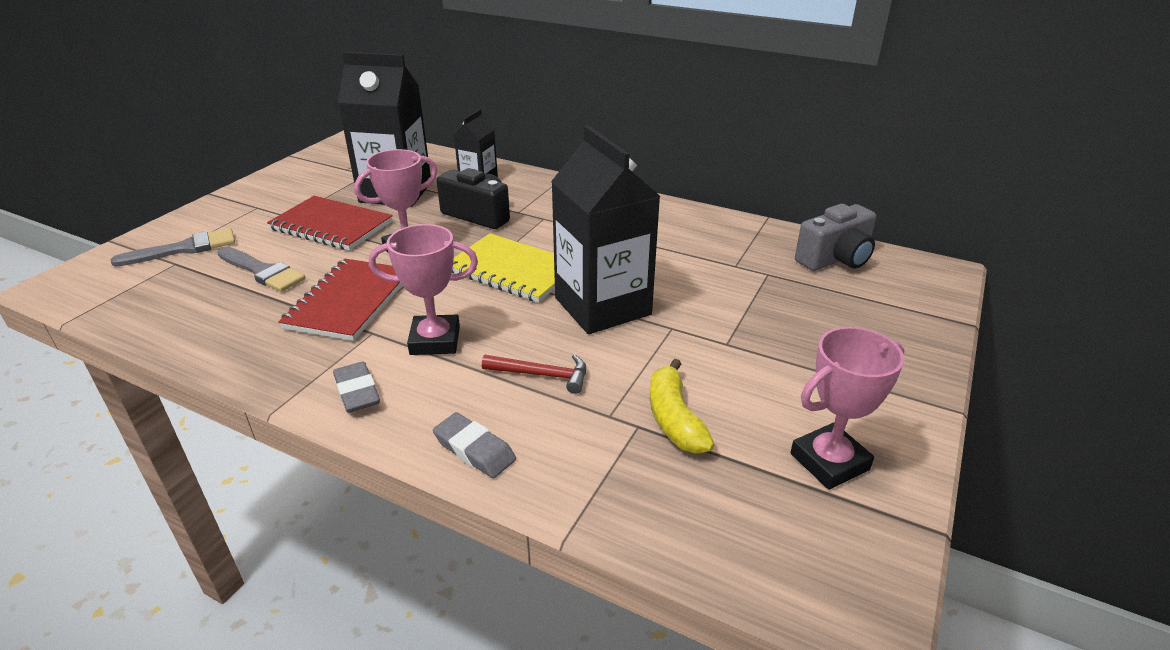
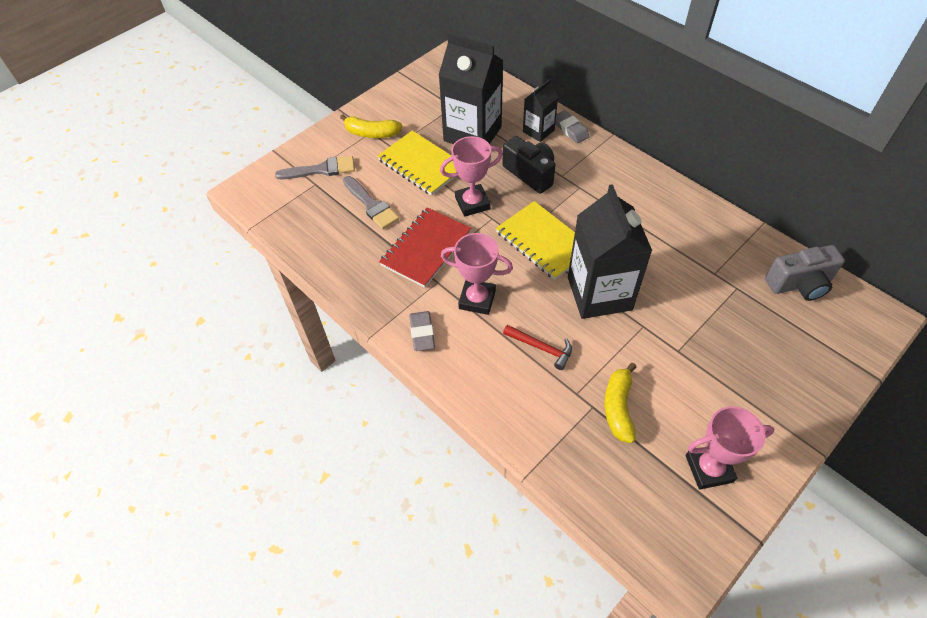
camera: 20 degrees right, 20 degrees up
(258, 208) = (371, 133): none -> yellow banana
(331, 226) = (421, 165): red notebook -> yellow notebook
(474, 450) = (486, 398): grey eraser -> grey eraser (570, 129)

